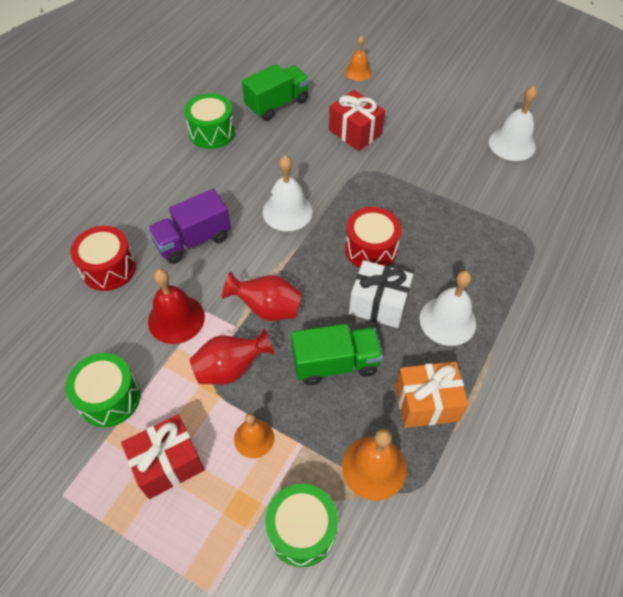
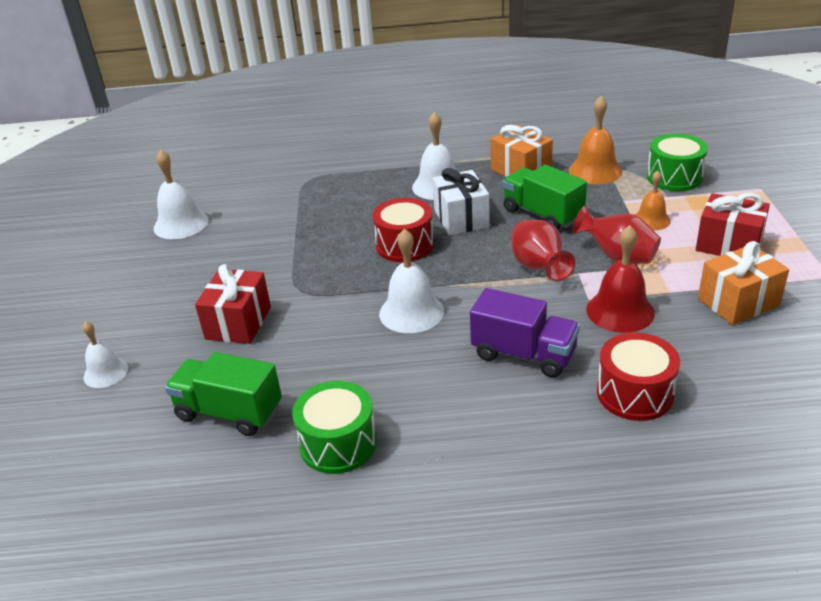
camera: 120 degrees left, 20 degrees down
(109, 398) = (738, 302): green drum -> orange gift
(358, 72) = (105, 372): orange bell -> white bell

